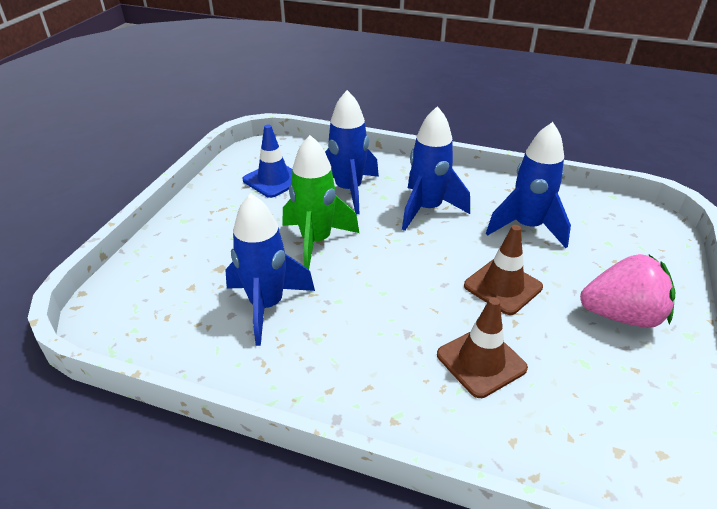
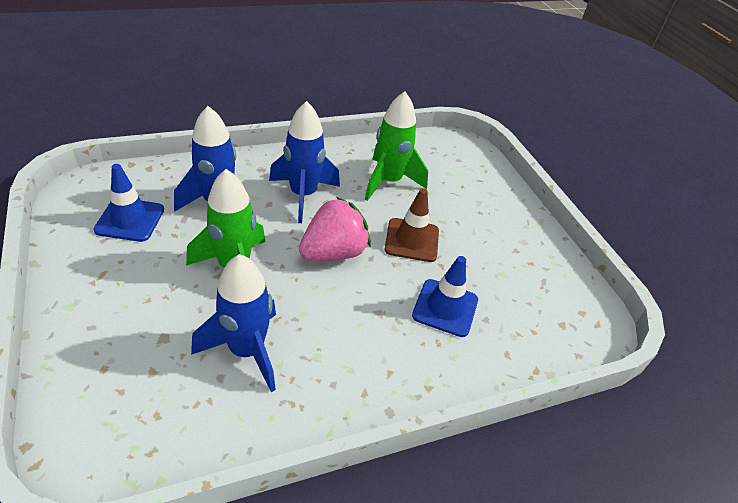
camera: 45 degrees left, 5 degrees up
(481, 361) = (445, 308): brown traffic cone -> blue traffic cone
(527, 227) = (389, 182): blue rocket -> green rocket
(621, 315) = (496, 227): pink strawberry -> pink strawberry (333, 252)

